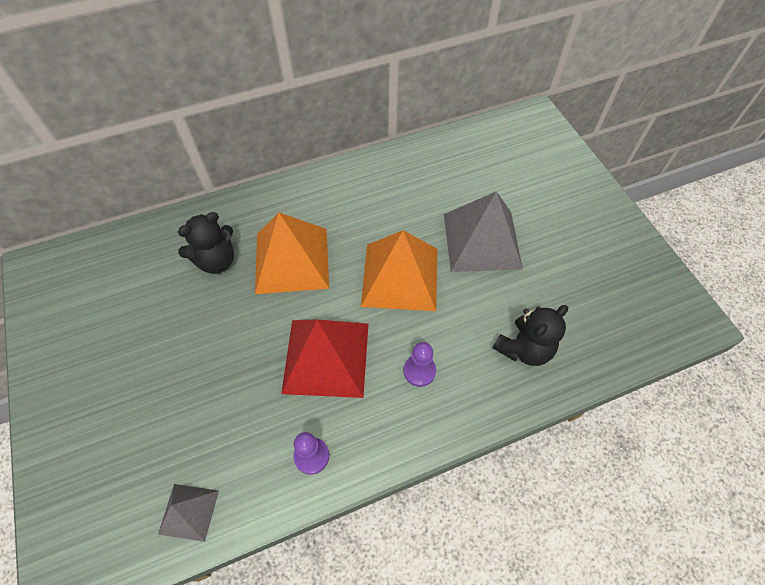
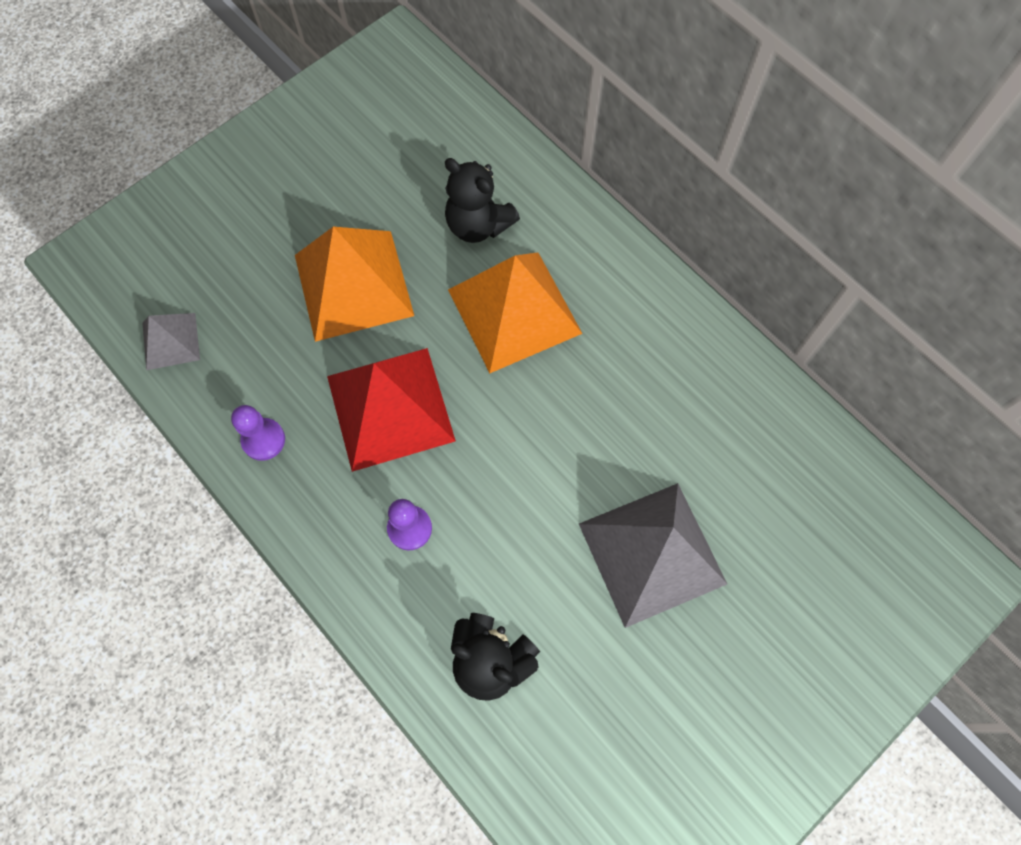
camera: 70 degrees right, 10 degrees up
(400, 276) = (543, 457): orange pyramid -> orange pyramid (353, 285)

